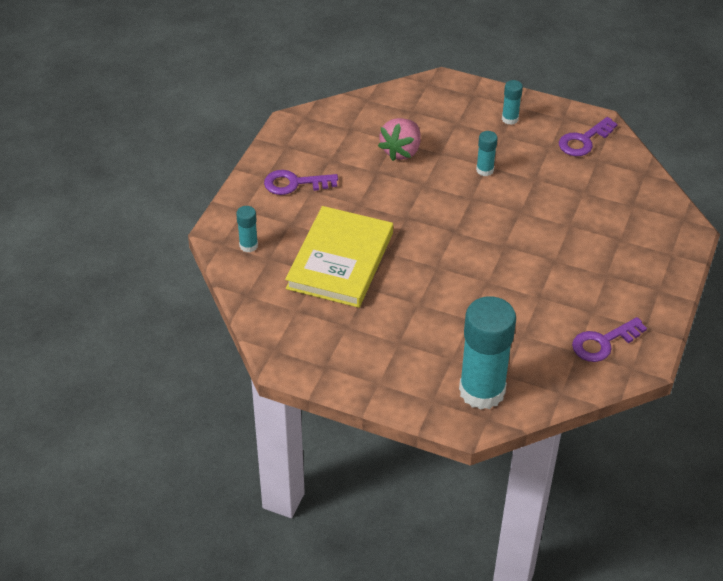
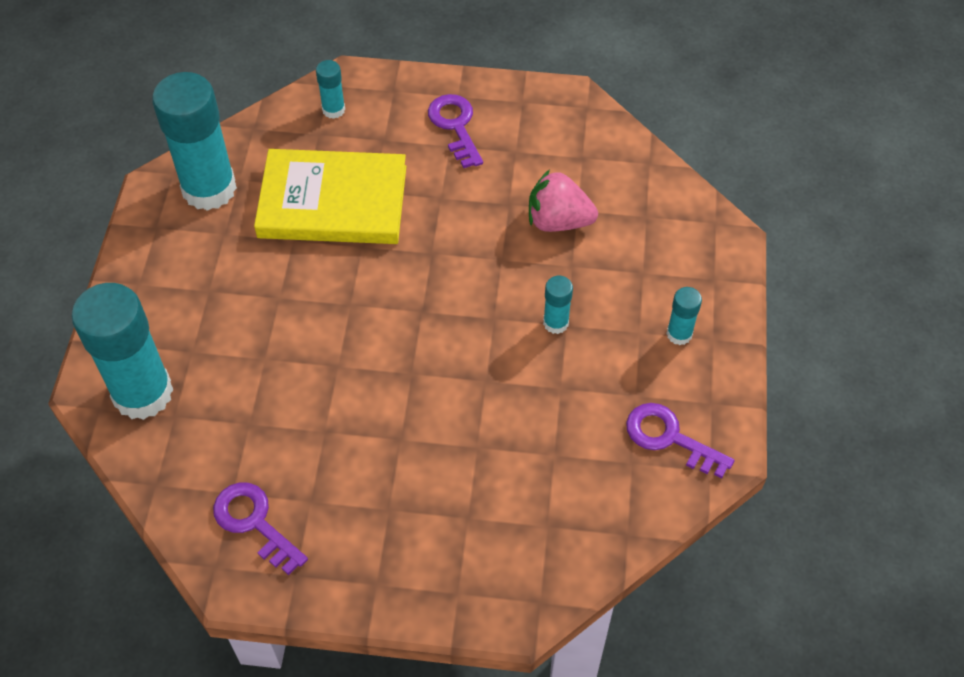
camera: 75 degrees right, 10 degrees up
(299, 329) = (209, 189): none -> turquoise glue stick

